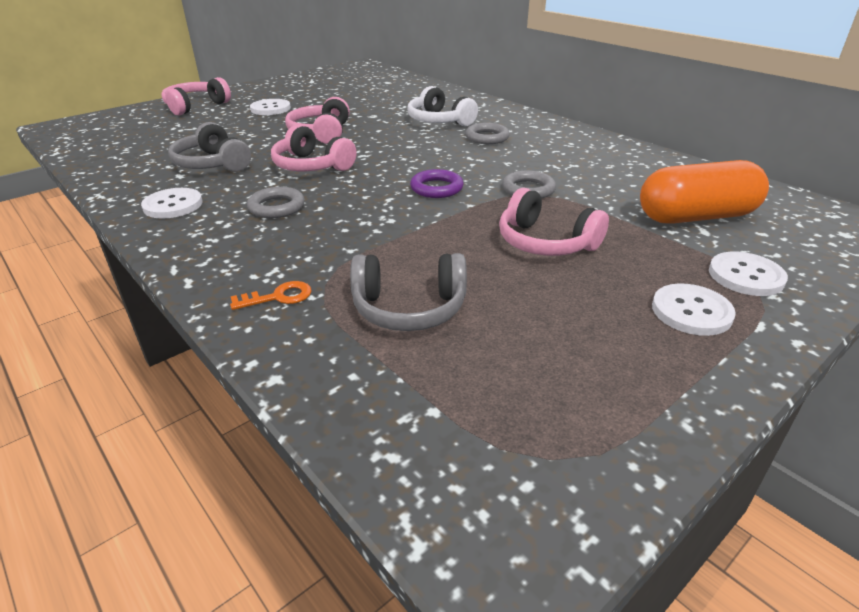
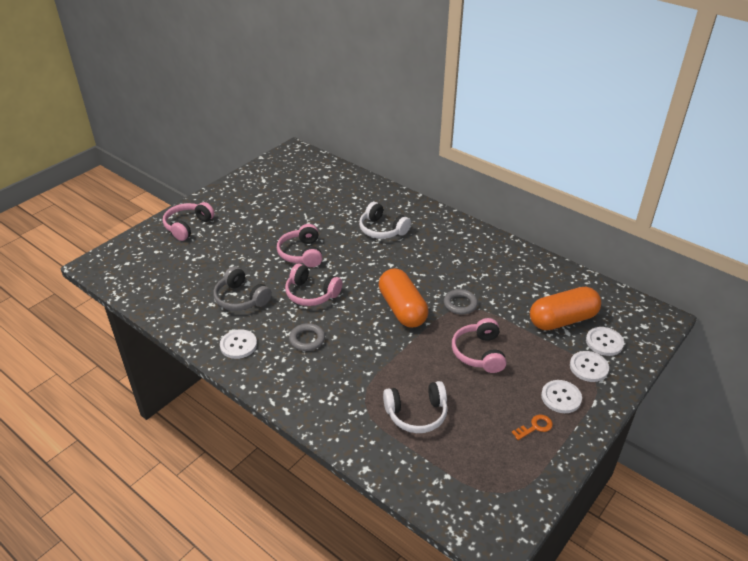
camera: 10 degrees left, 5 degrees up
(270, 109) = (249, 224): white button -> white button (604, 342)
(278, 297) = (343, 415): orange key -> orange key (535, 427)
(409, 308) = (416, 414): grey headphones -> white headphones
(436, 188) = (402, 309): purple ring -> orange capsule
(487, 137) = (421, 248): grey ring -> none
(545, 242) = (479, 353): pink headphones -> pink headphones turned 60 degrees clockwise

